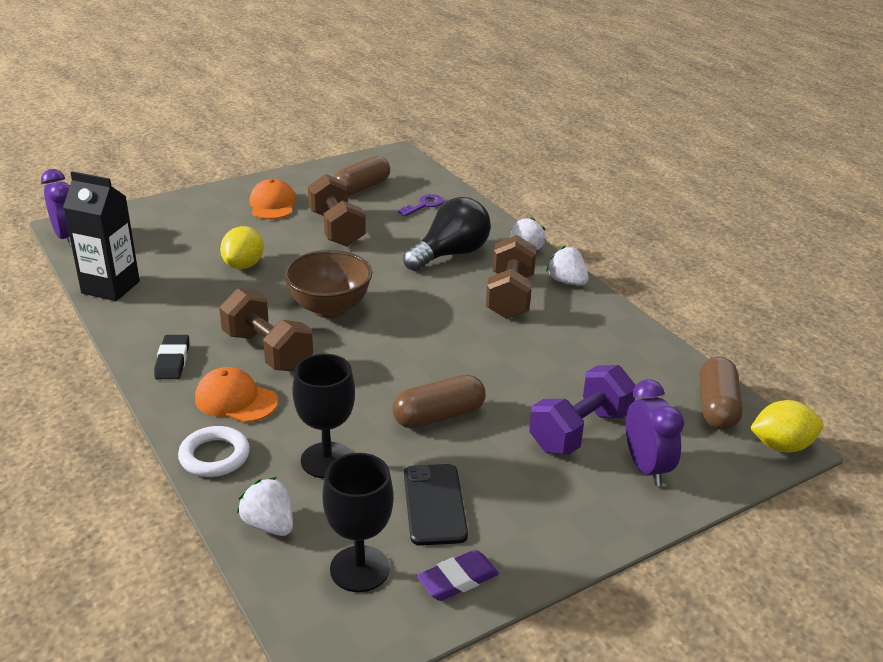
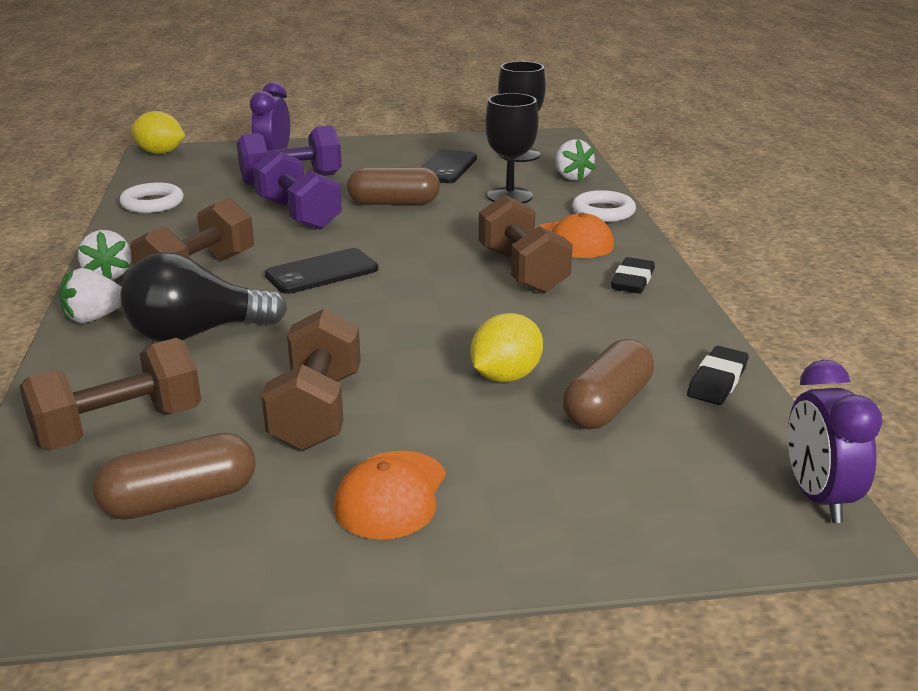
camera: 155 degrees left, 5 degrees down
(110, 287) = (717, 381): black carton -> black eraser
(329, 308) = (423, 298): brown bowl -> none
(422, 316) = (322, 272): none -> black phone
(424, 205) = (119, 428): purple key -> brown dumbbell
(457, 579) = (460, 144): purple eraser -> none
(510, 376) = (298, 214): none -> purple dumbbell
(654, 360) = (152, 203): none -> white ring
(717, 407) = (162, 173): brown capsule -> brown capsule (607, 405)

